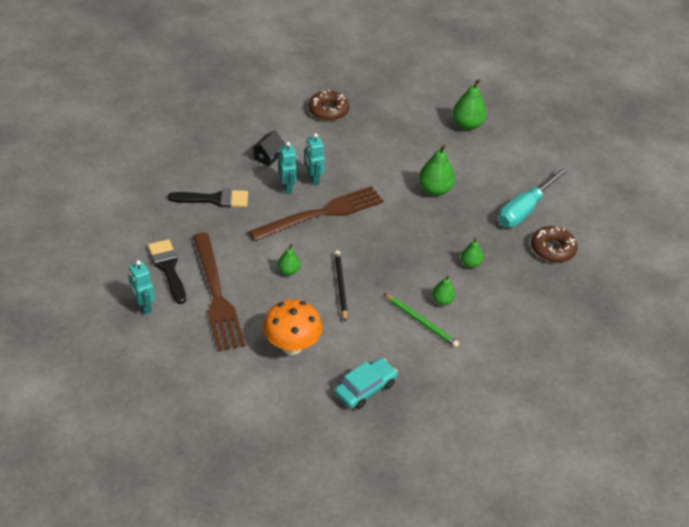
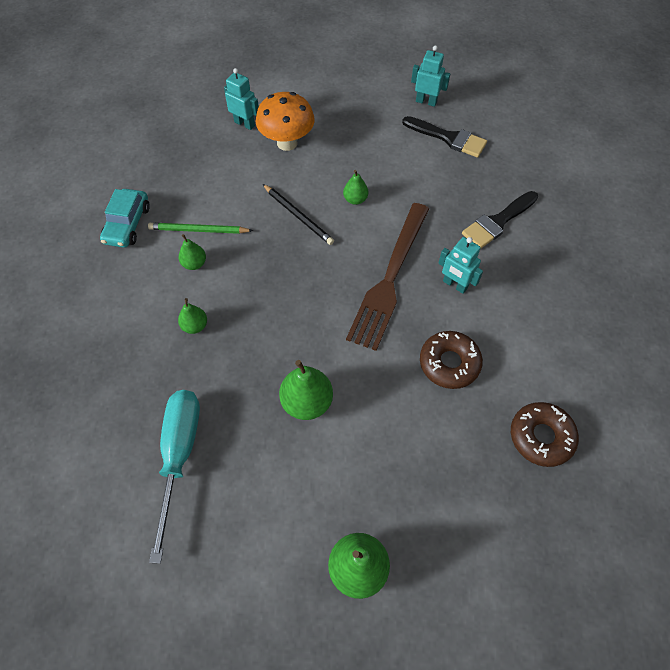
camera: 145 degrees right, 15 degrees up
(216, 295) = (386, 142): brown fork -> none
(267, 156) = (517, 309): black house -> none
(313, 178) = (443, 315): turquoise robot -> turquoise robot (244, 124)
(365, 388) = (201, 148): turquoise car -> turquoise car (127, 224)
(552, 249) = (113, 414): brown donut -> brown donut (449, 363)

